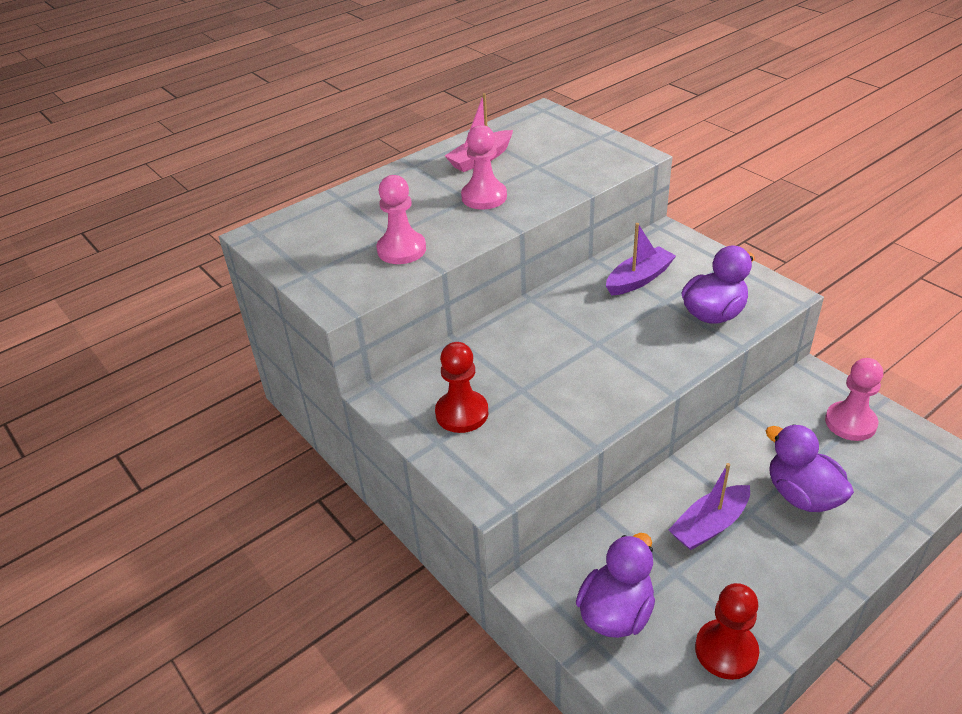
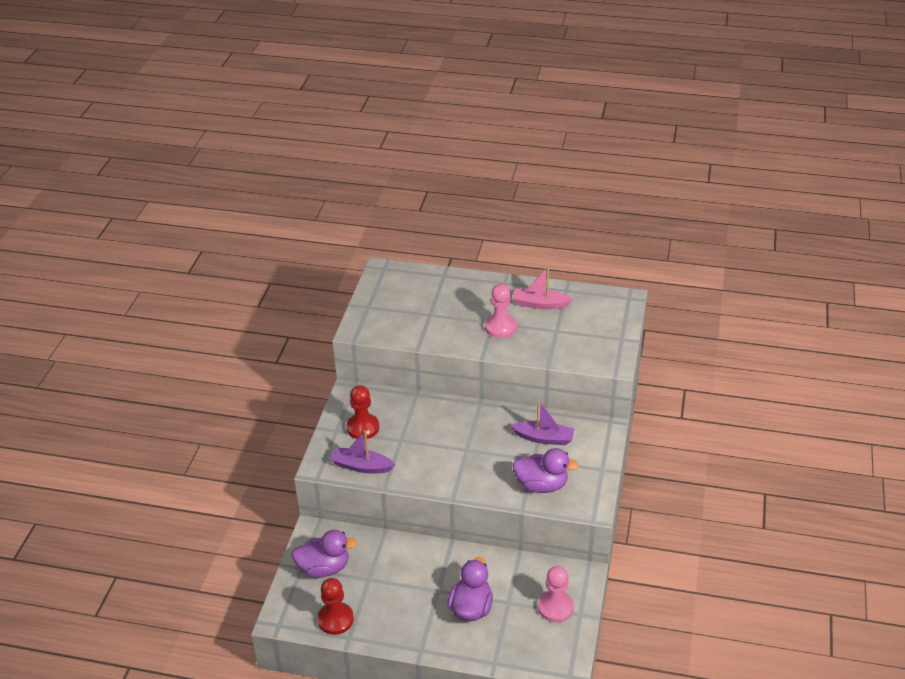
camera: 50 degrees right, 0 degrees up
(401, 250) = (420, 326): pink pawn -> none
(709, 525) = (413, 578): purple boat -> purple boat (361, 466)

